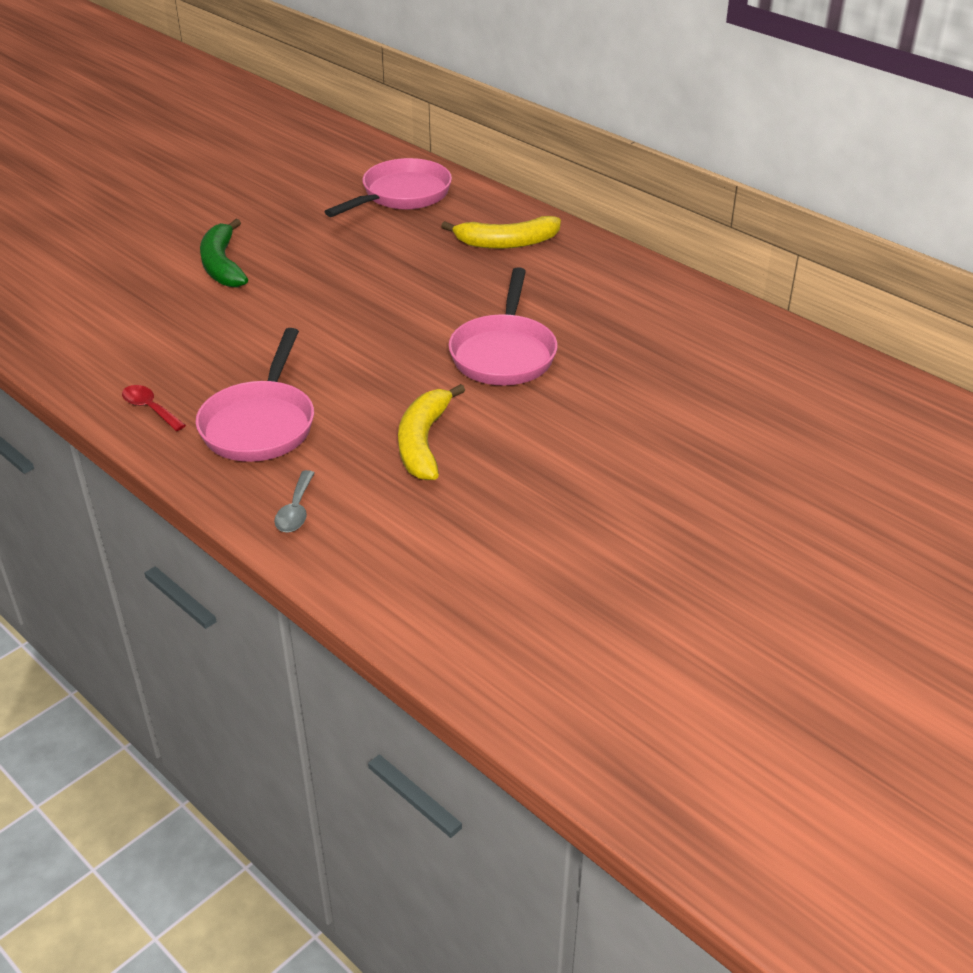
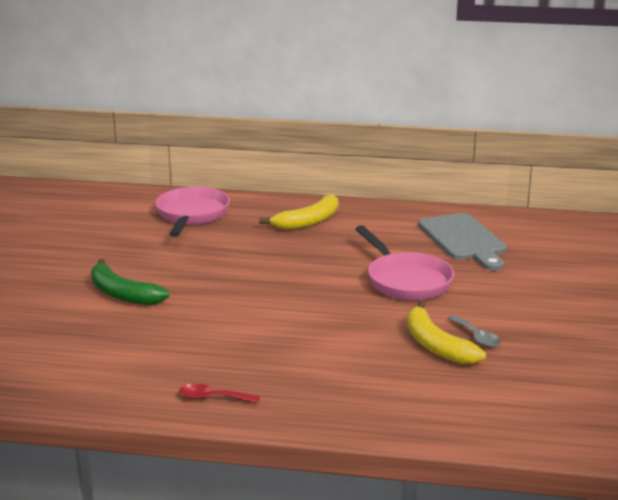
camera: 35 degrees left, 15 degrees down
(260, 424) = (311, 376): pink pan -> none
(296, 510) = (419, 415): grey spoon -> grey spoon (477, 337)
(643, 326) = (463, 240): none -> grey cutting board

